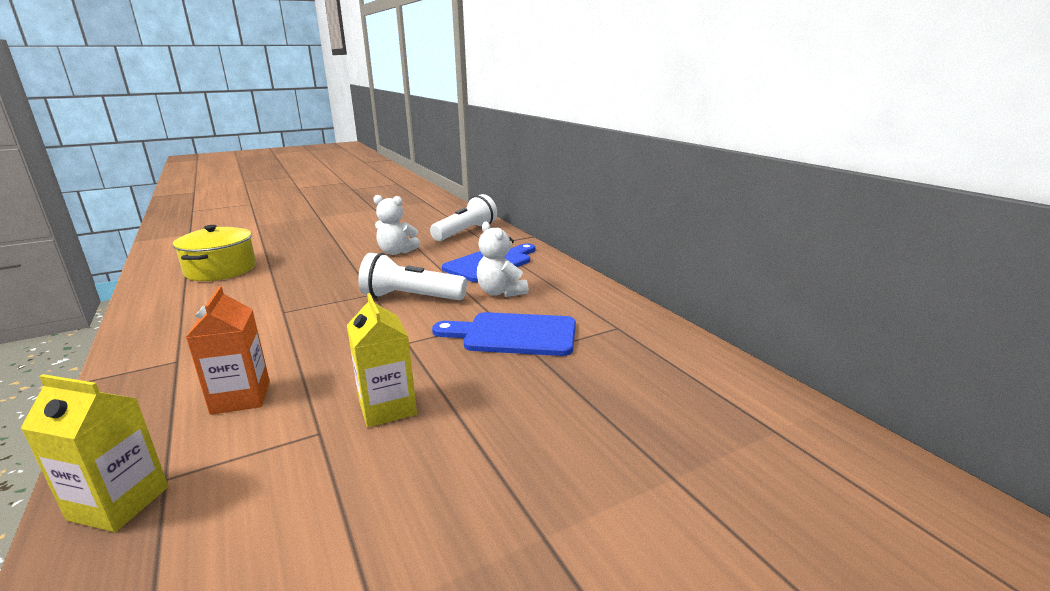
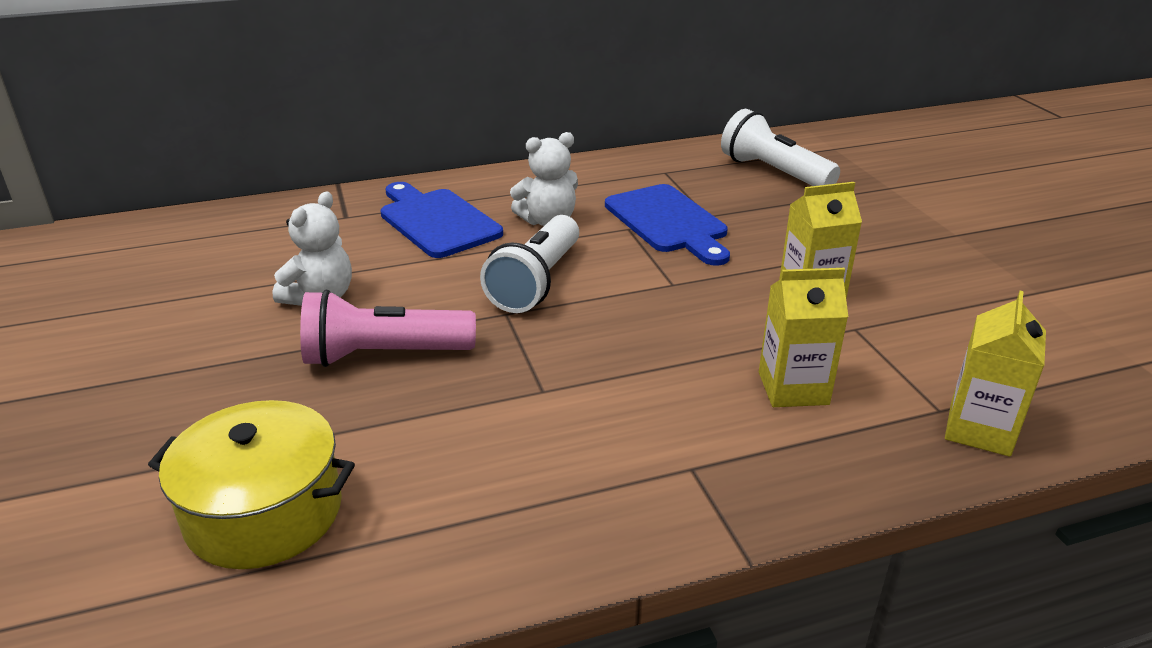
camera: 80 degrees left, 10 degrees up
(241, 397) = (793, 388): orange carton -> yellow carton
(335, 272) = (383, 355): none -> pink flashlight
(466, 232) = (264, 232): white flashlight -> white flashlight (773, 172)
(513, 335) = (669, 222): blue cutting board -> blue cutting board turned 45 degrees counterclockwise

